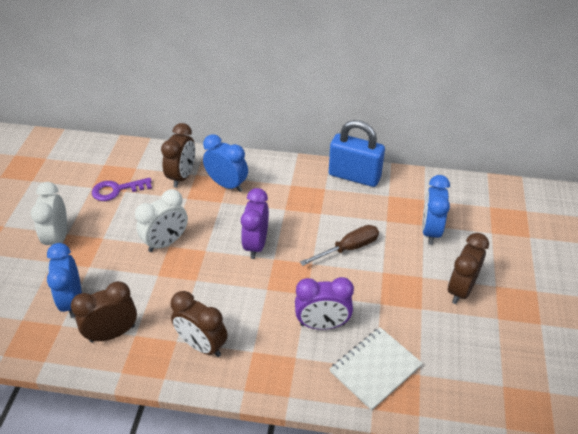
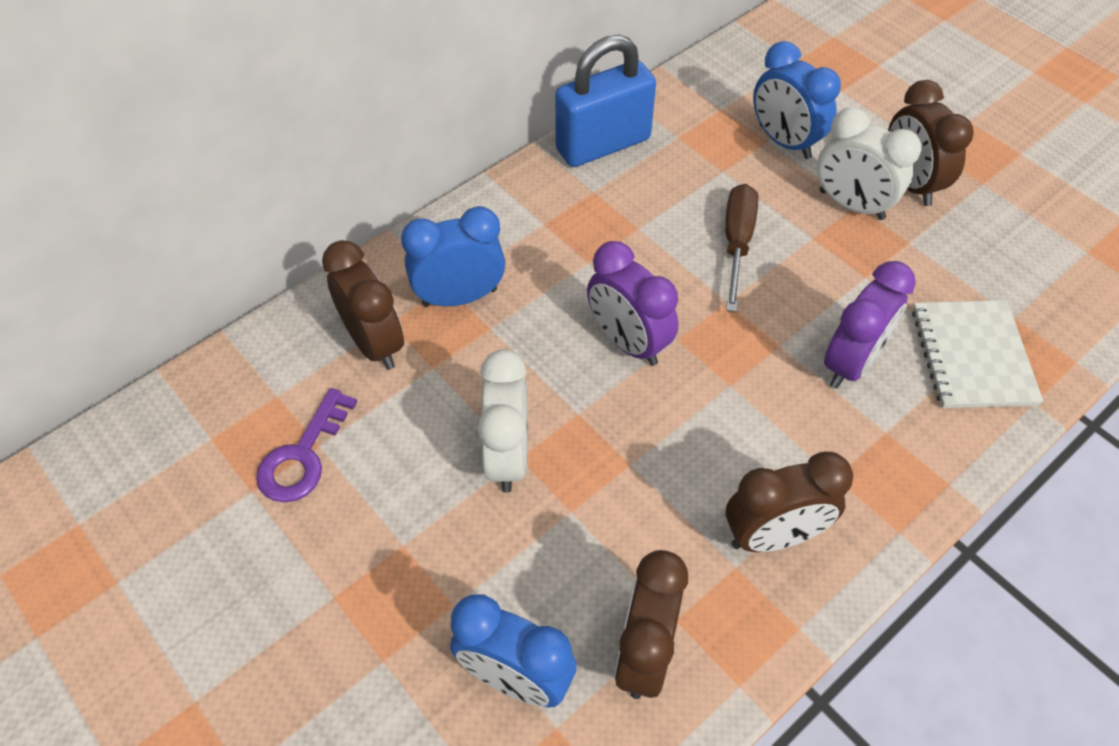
camera: 50 degrees left, 10 degrees up
(58, 238) = (330, 619): white clock -> white clock (851, 205)

